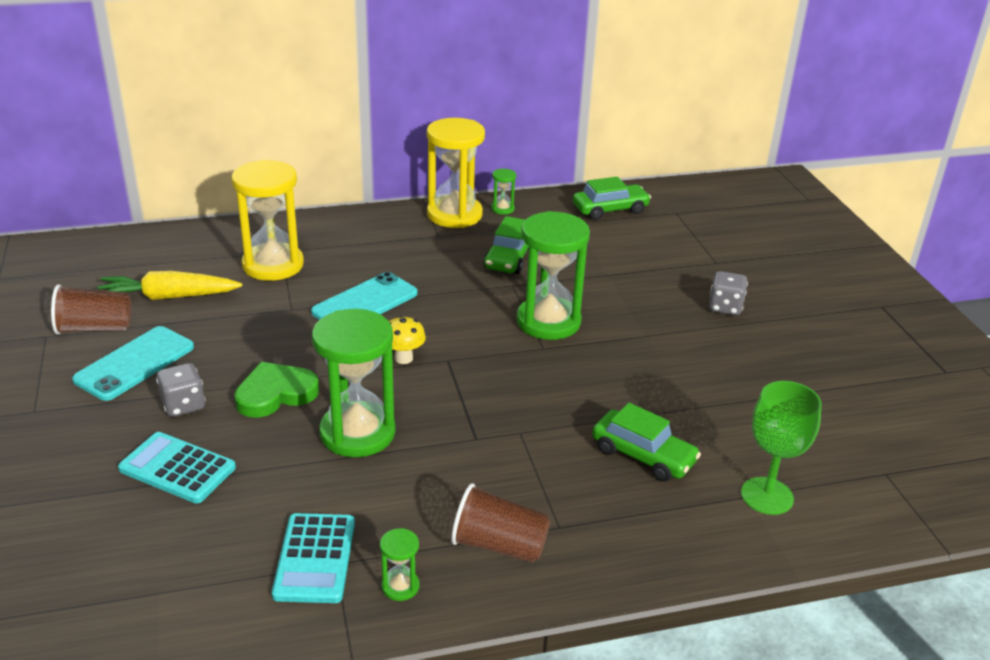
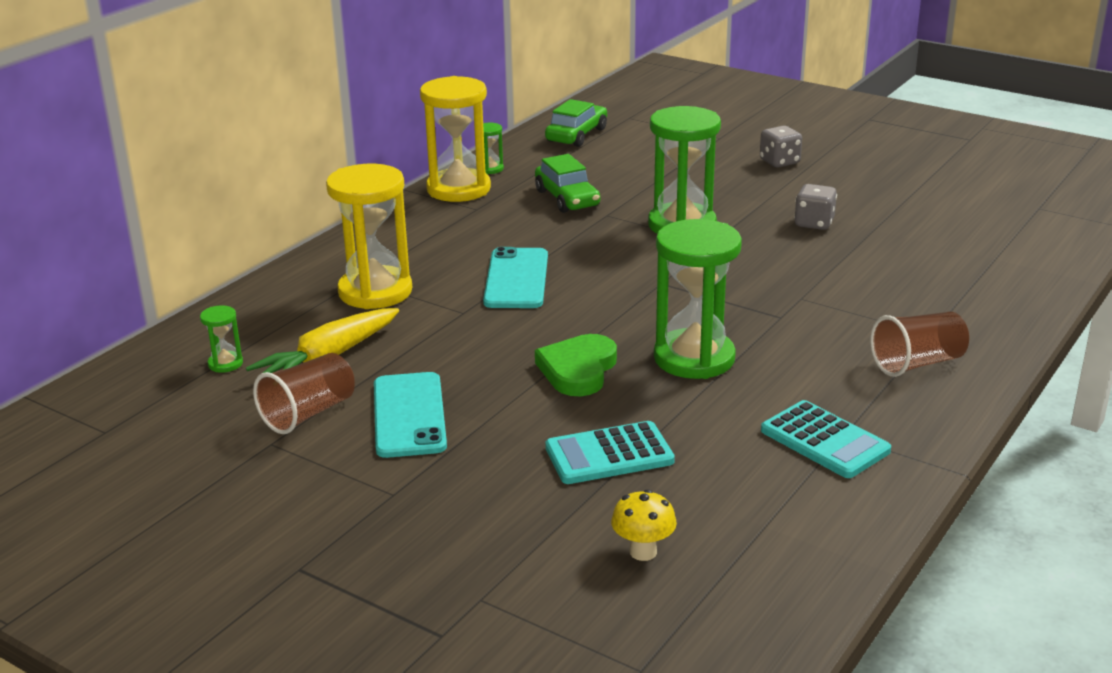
camera: 40 degrees left, 5 degrees down
(183, 405) = (520, 417): grey dice -> grey dice (814, 223)
(400, 586) = (908, 420): green hourglass -> green hourglass (225, 364)
(403, 358) = (626, 298): yellow mushroom -> yellow mushroom (643, 552)
(643, 455) = (899, 269): green car -> none
(767, 496) = (1004, 252): green goblet -> none

